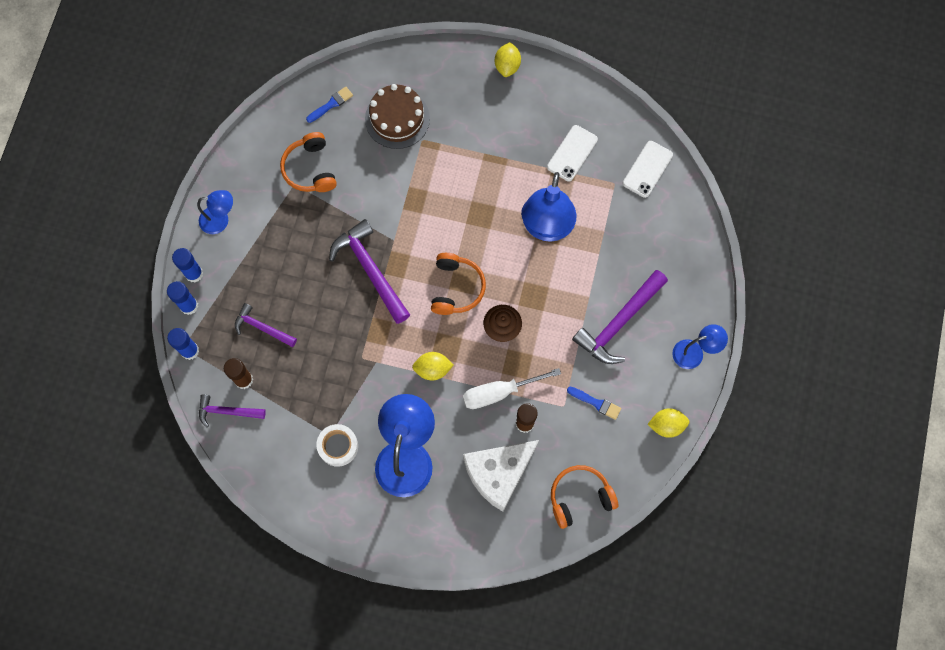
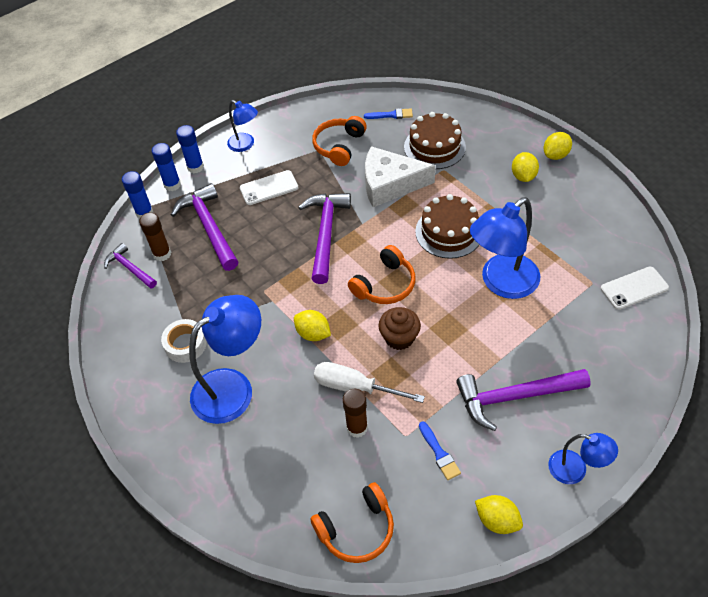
camera: 40 degrees right, 20 degrees down
(262, 328) = (209, 227): purple hammer -> purple hammer, size x1.71
(472, 203) = (449, 232): none -> brown cake
(495, 106) = (523, 176): none -> yellow lemon
(498, 473) = (298, 455): white cheese -> white cheese (390, 184)
(572, 153) = (568, 241): white phone -> white phone (269, 188)
(580, 497) = (357, 529): orange headphones -> orange headphones turned 135 degrees clockwise

